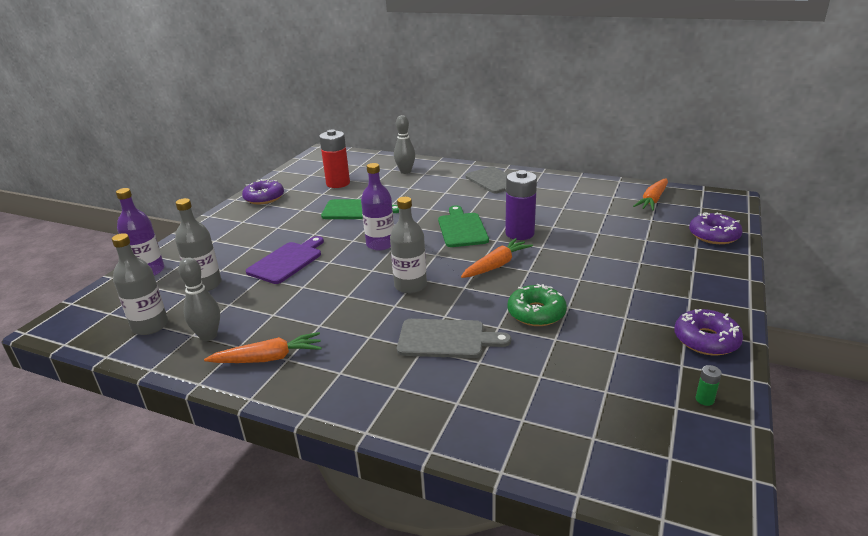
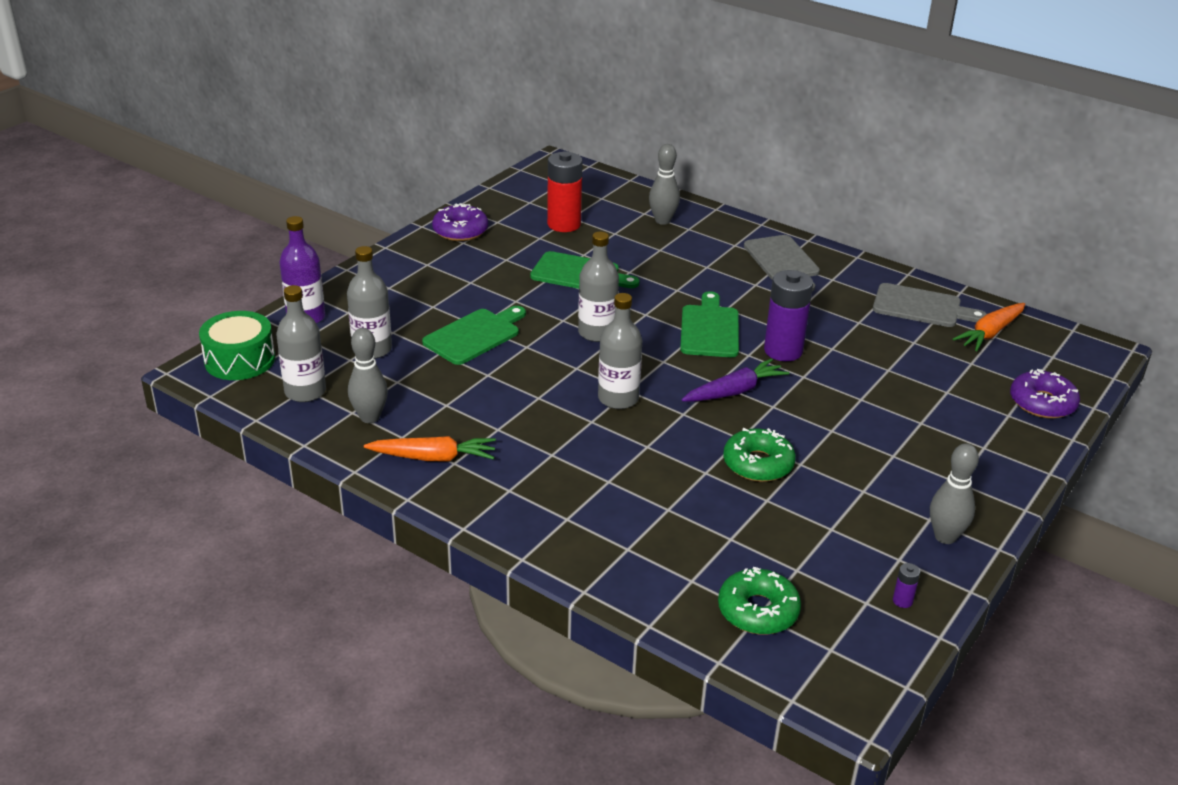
camera: 10 degrees right, 5 degrees up
(92, 311) = (240, 360): none -> green drum
(287, 261) = (475, 335): purple cutting board -> green cutting board
(380, 244) = (597, 333): purple bottle -> grey bottle
(446, 339) = (639, 475): grey cutting board -> grey cutting board (921, 307)
(496, 265) = (734, 391): orange carrot -> purple carrot
(591, 435) = (758, 611): none -> green donut
(704, 399) = (902, 601): green battery -> purple battery
(706, 340) = (945, 537): purple donut -> grey bowling pin

